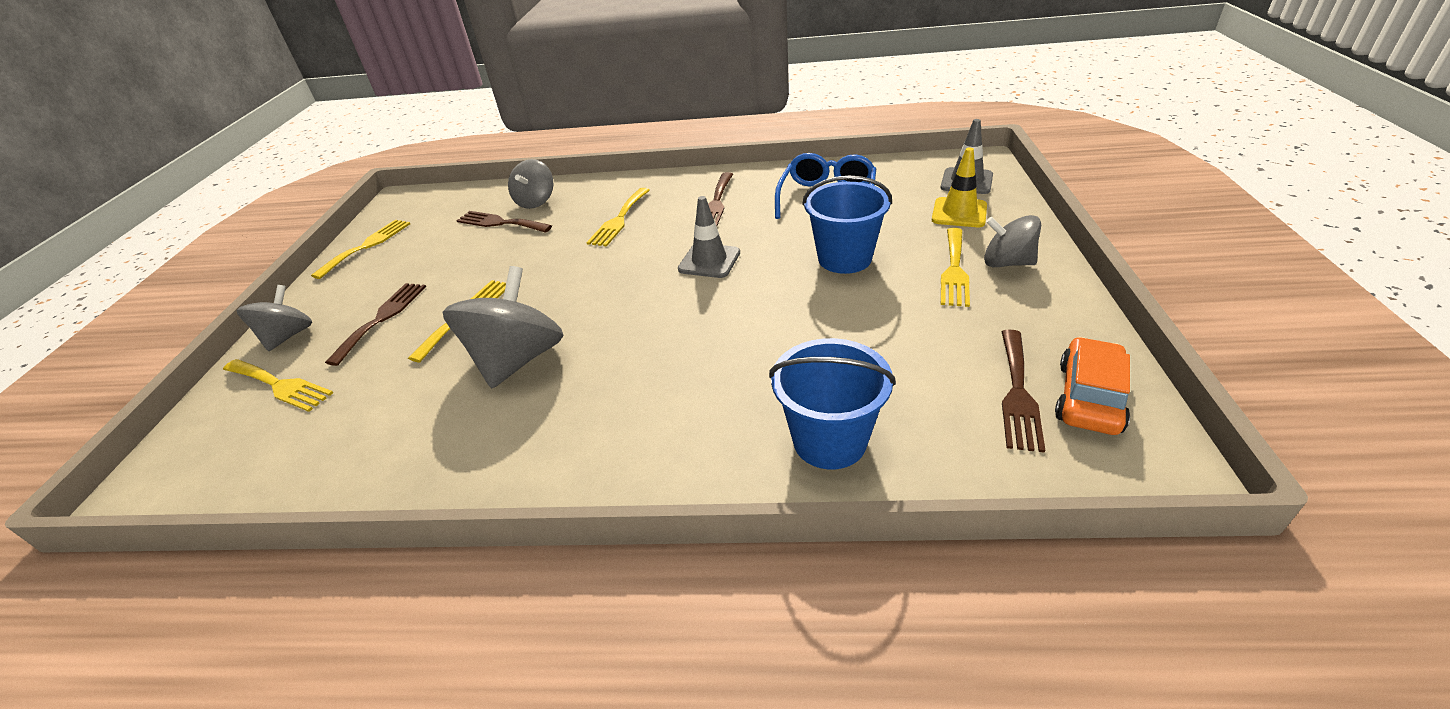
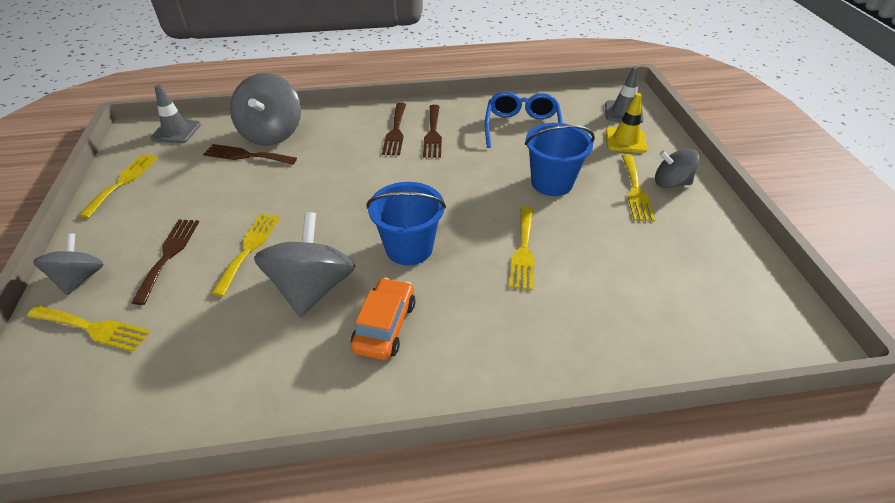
camera: 15 degrees left, 5 degrees up
(536, 201) = (272, 133): grey spinning top -> grey spinning top, size x1.63
(619, 219) = (354, 150): yellow fork -> yellow fork (523, 251)
(709, 261) = (445, 188): grey traffic cone -> grey traffic cone (176, 131)
(829, 440) = (586, 339): blue bucket -> blue bucket (409, 248)
(1017, 393) = (706, 290): brown fork -> brown fork (395, 131)
(1089, 397) = (753, 290): orange car -> orange car (384, 326)

